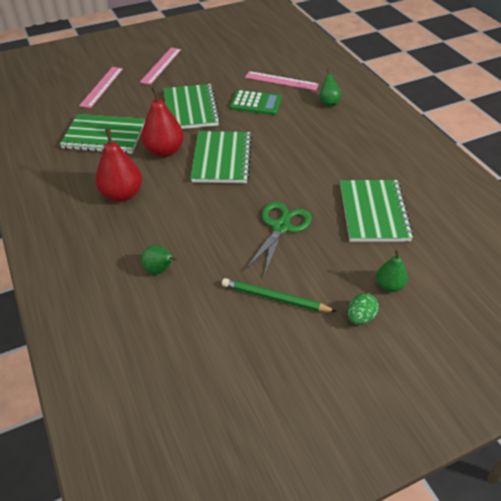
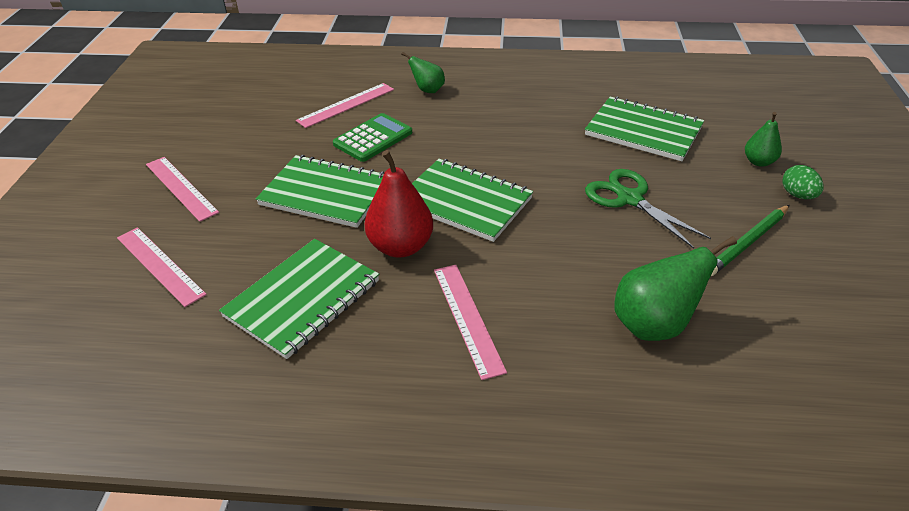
camera: 60 degrees left, 5 degrees down
(122, 194) = (467, 318): red pear -> pink ruler
(160, 270) = (654, 325): green pear -> green pear, size x1.73

